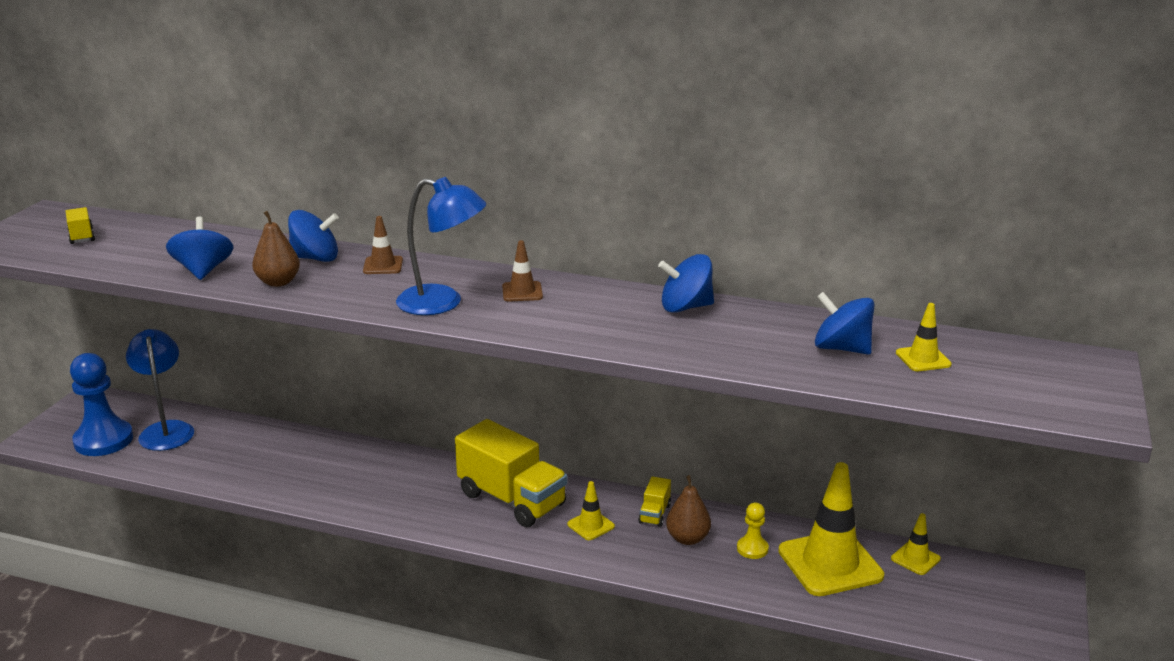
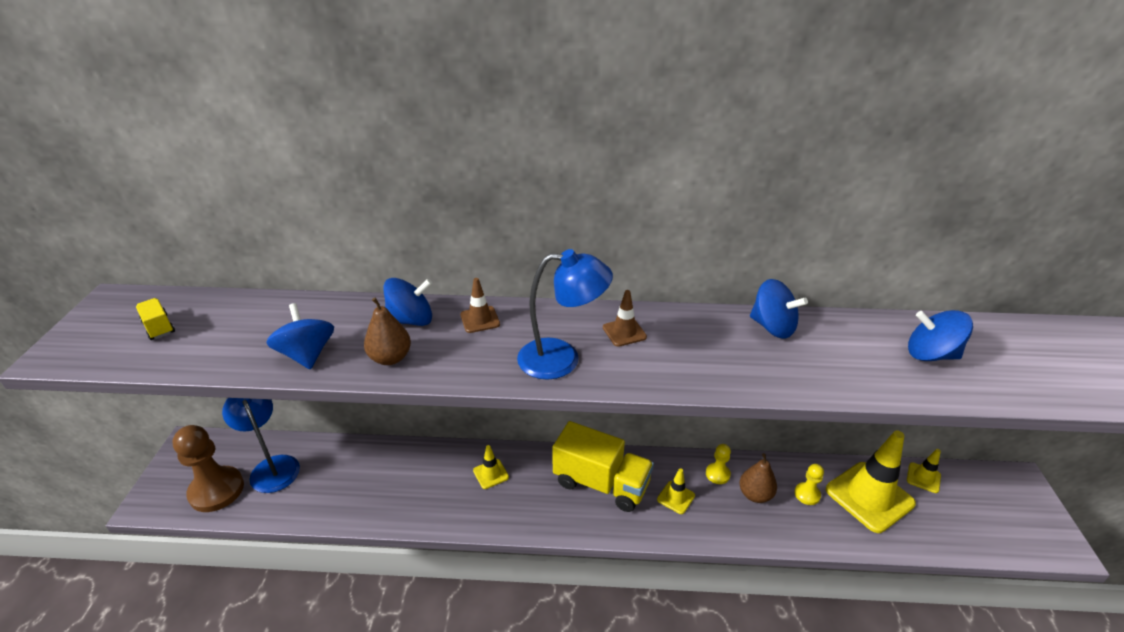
camera: 15 degrees left, 10 degrees up
(103, 440) = (216, 490): blue pawn -> brown pawn
(654, 514) = (717, 474): yellow truck -> yellow pawn
(685, 307) = (772, 327): blue spinning top -> blue spinning top turned 120 degrees counterclockwise
(923, 359) = (1000, 355): yellow traffic cone -> yellow traffic cone (491, 474)

